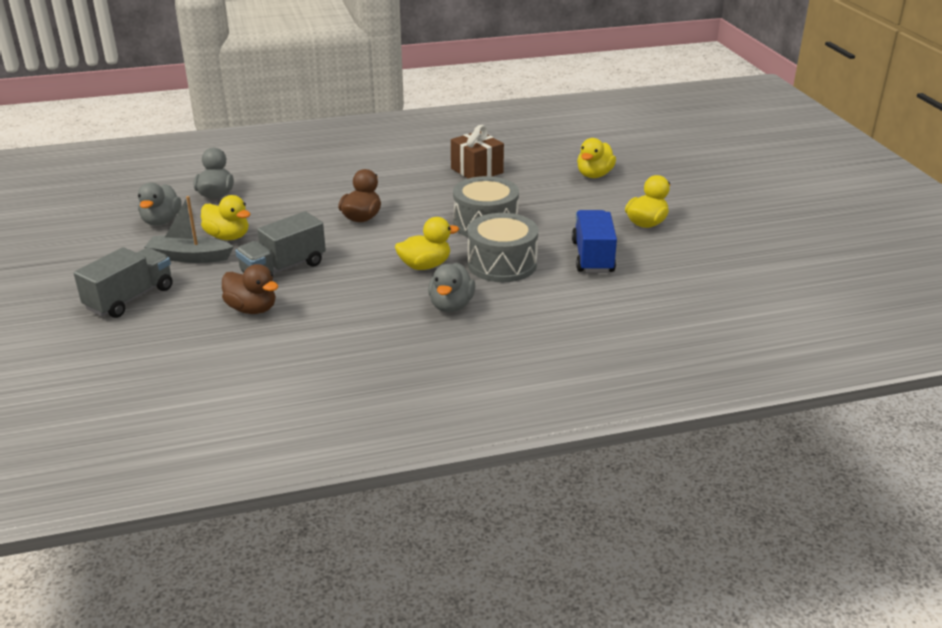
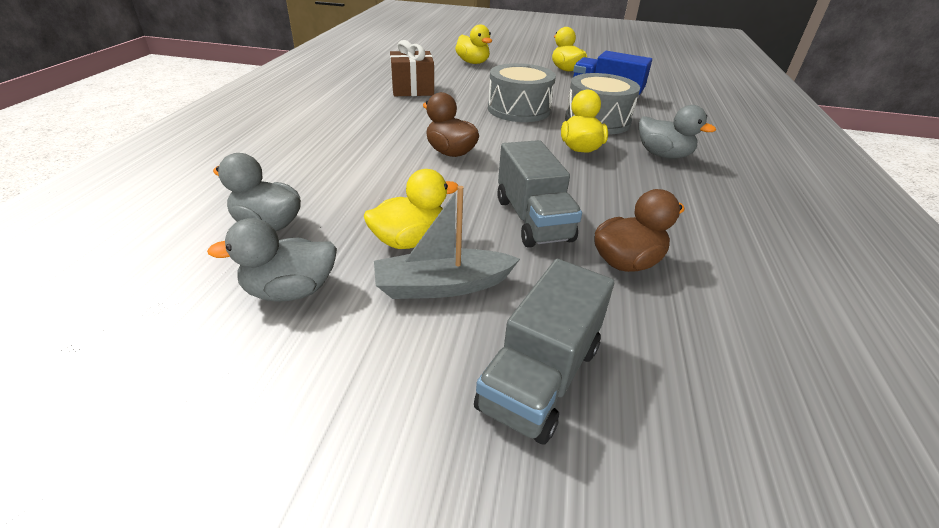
camera: 65 degrees left, 5 degrees up
(130, 298) = (540, 377): grey truck -> grey truck turned 120 degrees counterclockwise
(161, 221) = (290, 291): grey duck -> grey duck turned 135 degrees clockwise
(189, 257) = (442, 286): grey boat -> grey boat turned 45 degrees clockwise

